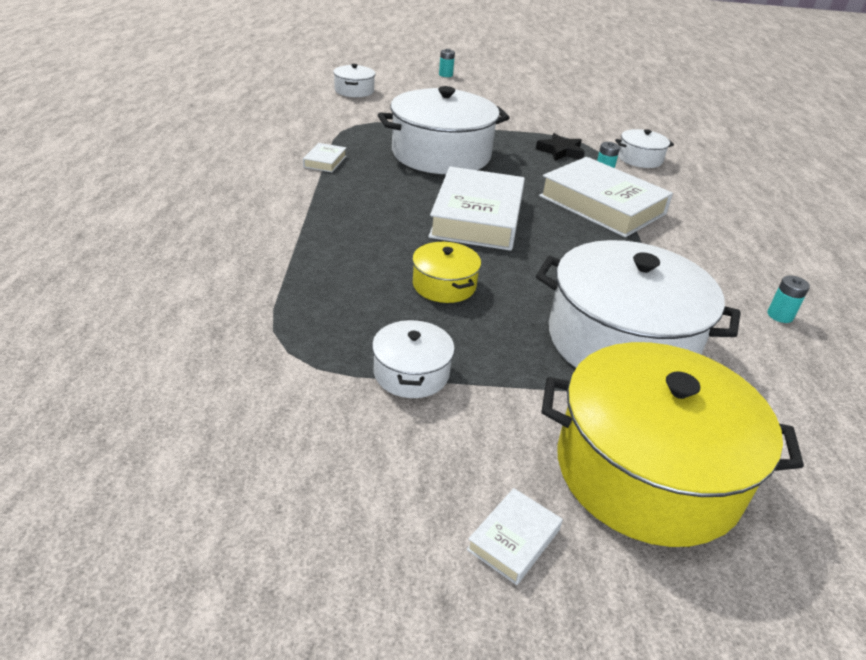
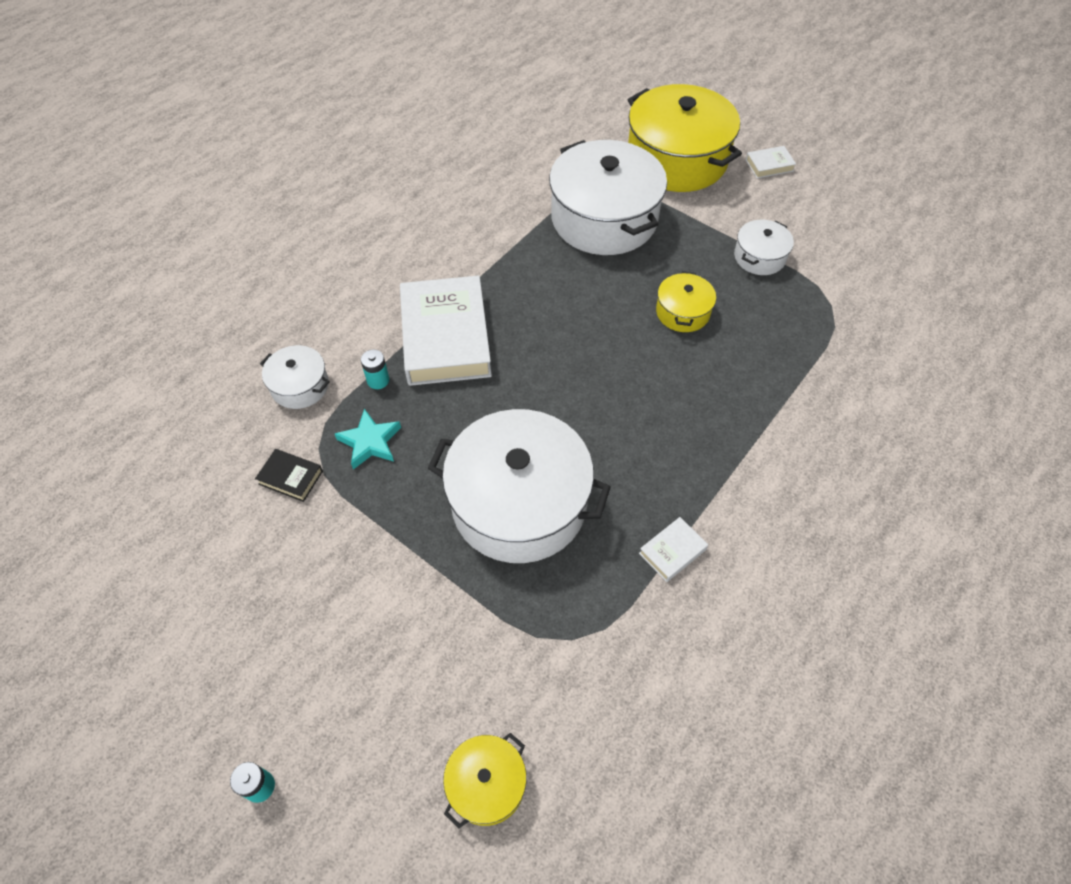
camera: 140 degrees left, 20 degrees up
(354, 91) = (486, 784): white pot -> yellow pot
(477, 217) = (583, 374): white book -> none
(560, 151) = (370, 442): black star -> turquoise star
(576, 131) = (291, 477): none -> black book
(780, 315) = (472, 187): turquoise battery -> none

